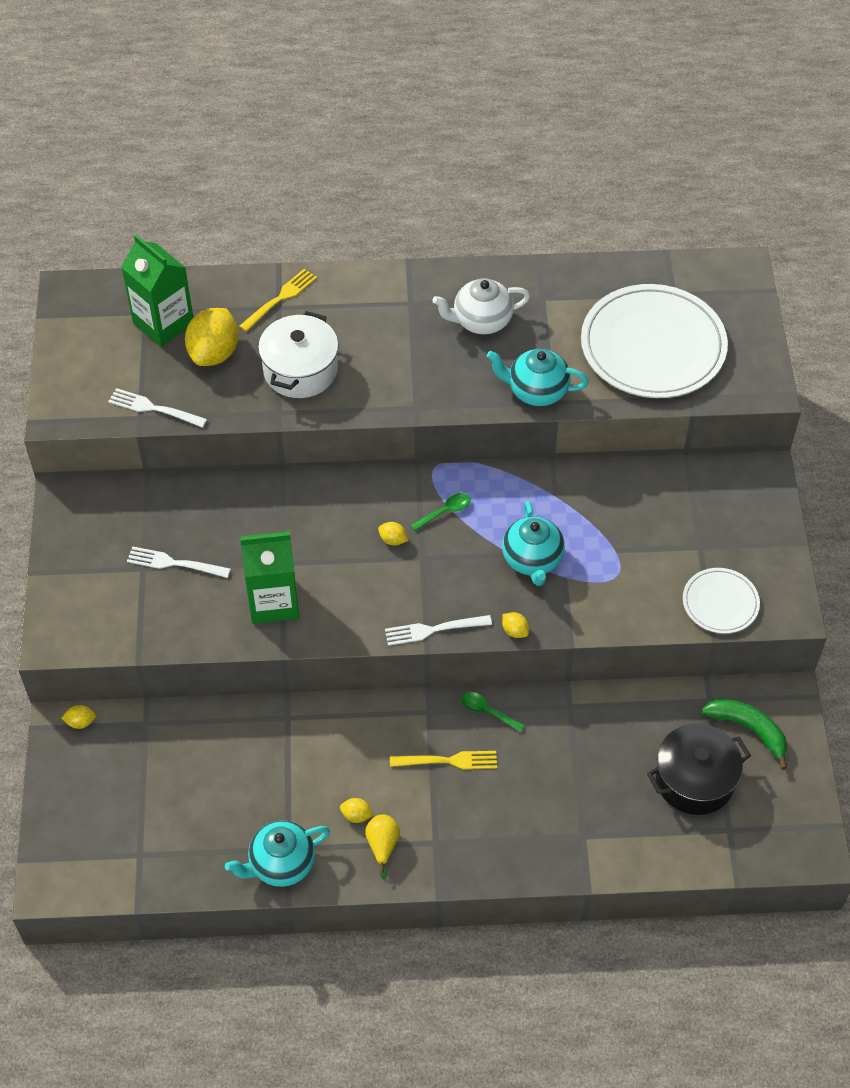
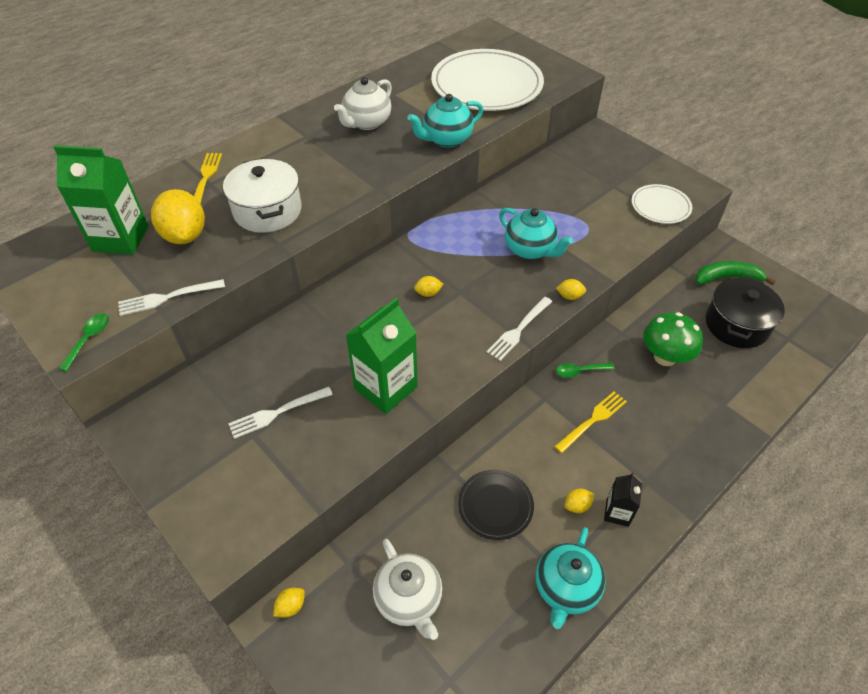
camera: 40 degrees left, 5 degrees down
(163, 781) = (409, 599): none -> white teapot
(293, 765) = (495, 505): none -> black plate
(382, 845) = (617, 512): yellow pear -> black carton
(445, 511) = (444, 256): green spoon -> green spoon (89, 339)
(582, 757) = (664, 357): none -> green mushroom

